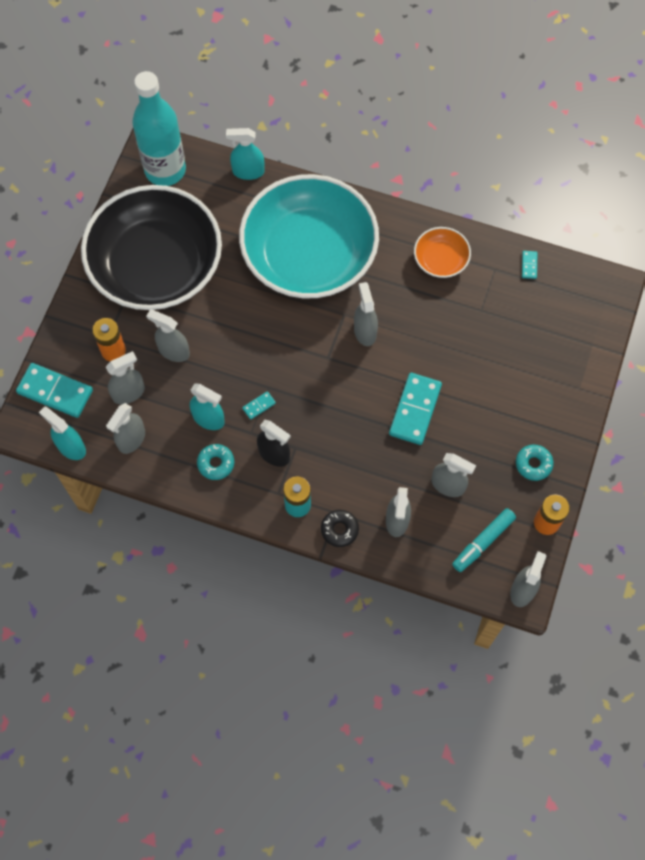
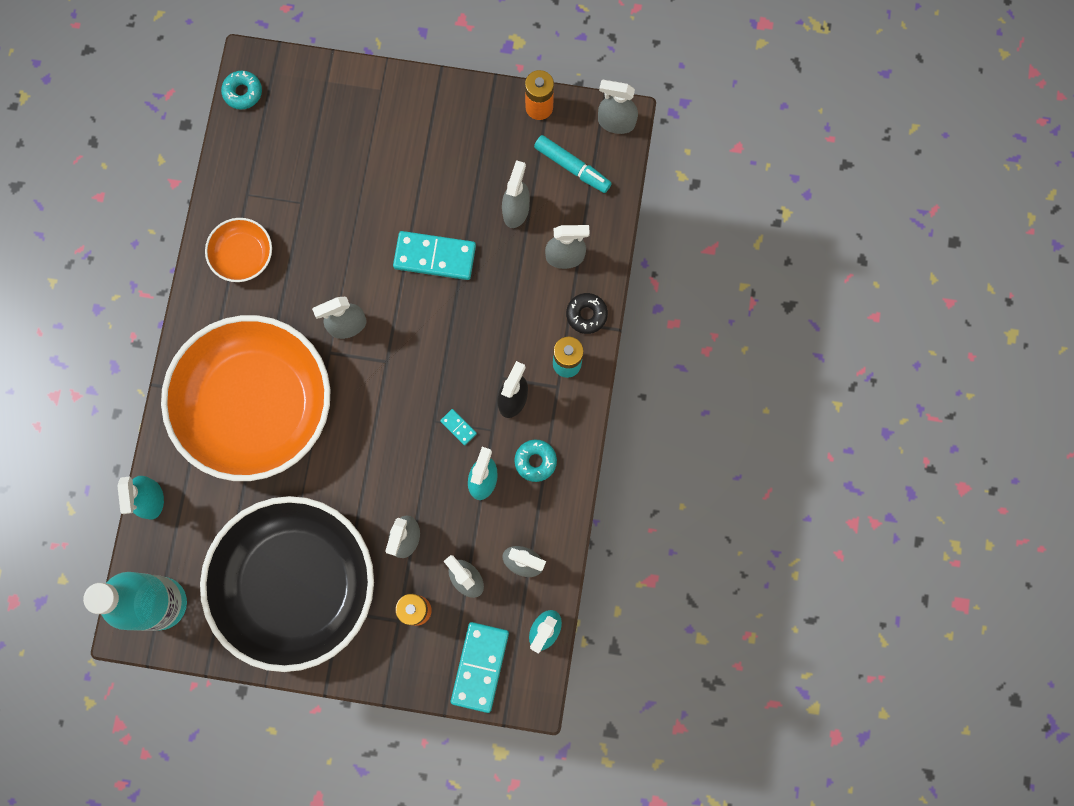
camera: 100 degrees left, 10 degrees up
(309, 254) = (256, 405): turquoise bowl -> orange bowl
(529, 265) = (237, 157): turquoise domino -> none
(533, 464) = (477, 127): turquoise donut -> turquoise donut (243, 92)

